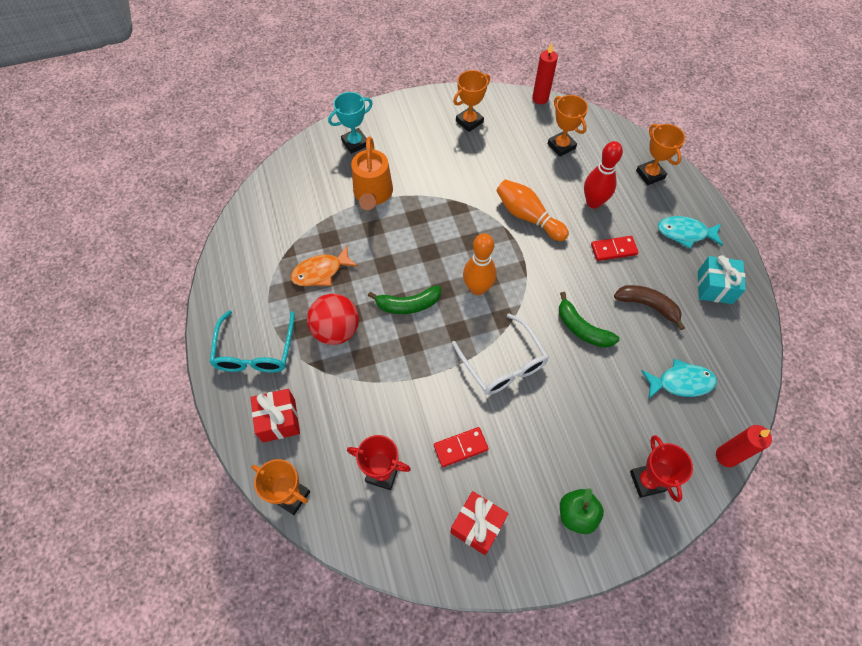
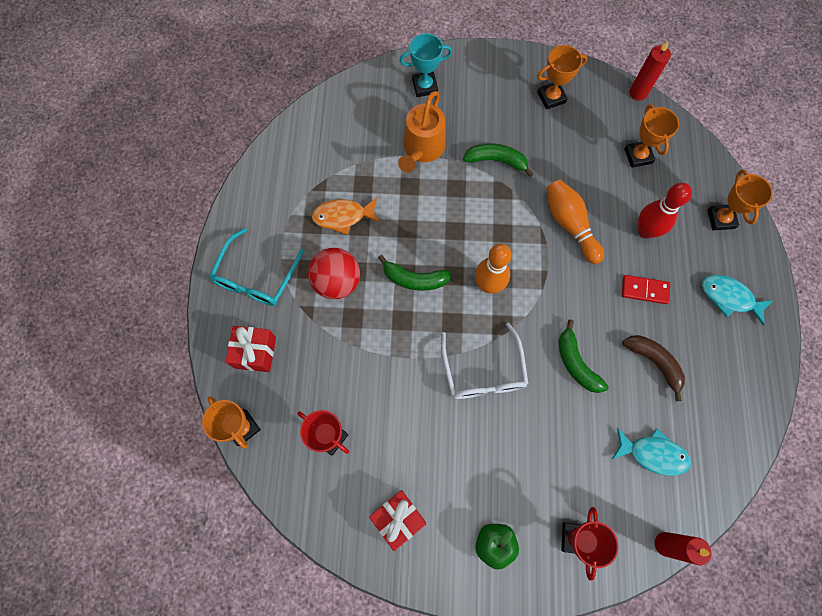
camera: 20 degrees right, 10 degrees up
(443, 184) = (496, 160): none -> green banana
(460, 447) = (411, 439): red domino -> none
(715, 287) = (734, 367): turquoise gift -> none

